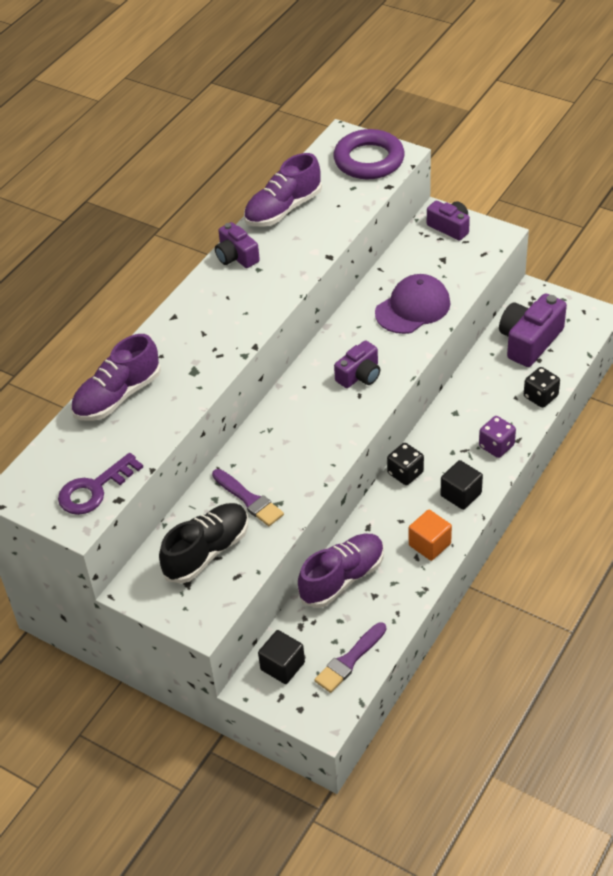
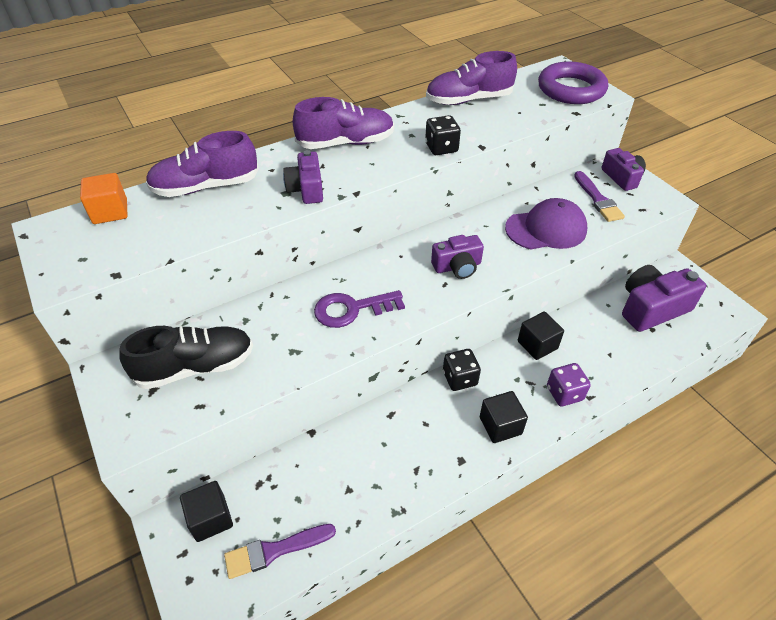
camera: 25 degrees right, 0 degrees up
(94, 489) = (107, 256): purple key -> purple key (352, 309)
(236, 256) = (401, 119): purple camera -> purple camera (306, 189)
(249, 499) = (273, 335): purple brush -> purple brush (598, 199)
(342, 578) = (331, 455): purple shoe -> purple shoe (346, 143)
(429, 544) = (437, 463): orange cube -> orange cube (110, 212)
(452, 416) = (537, 345): none -> black cube
(540, 396) = (636, 364): black dice -> black dice (441, 148)

